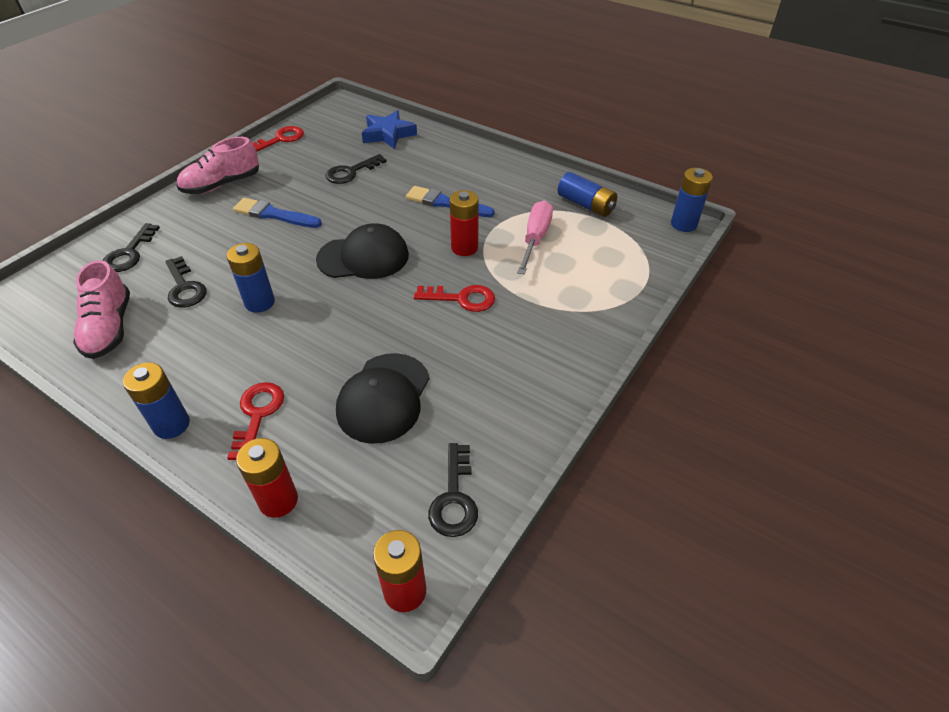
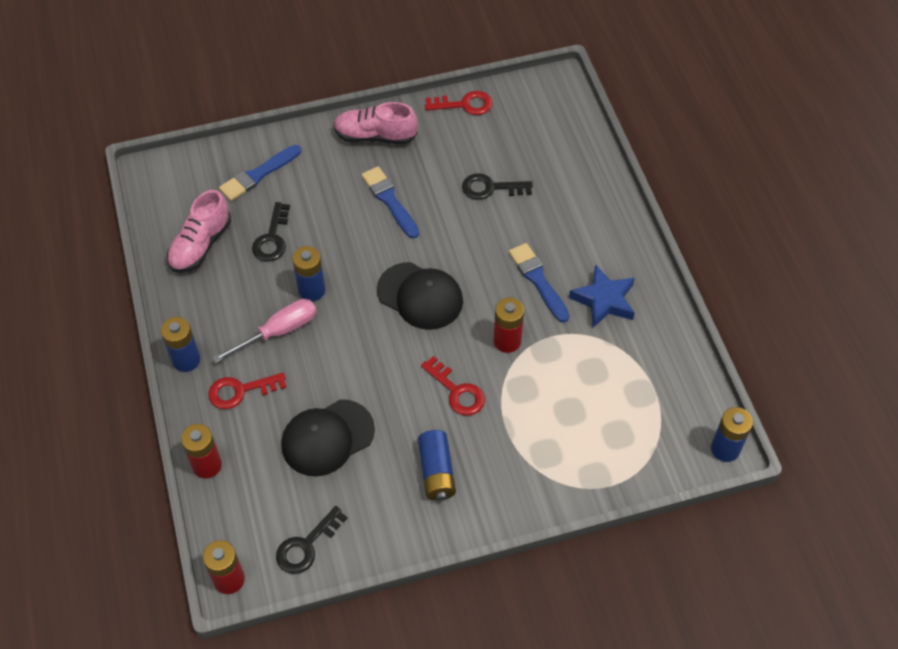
camera: 40 degrees right, 10 degrees up
(129, 253) = (258, 175): black key -> blue brush
(257, 414) = (240, 391): red key -> red key turned 150 degrees counterclockwise
(388, 134) = (565, 157): blue star -> blue star (604, 300)
(535, 238) = (575, 372): pink screwdriver -> pink screwdriver (278, 331)
(586, 205) = (659, 365): blue battery -> blue battery (436, 472)

